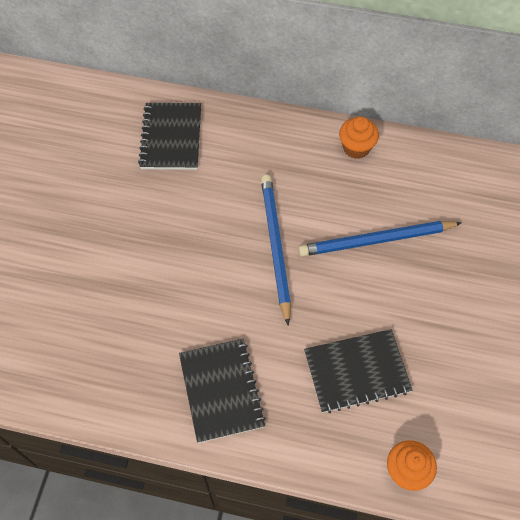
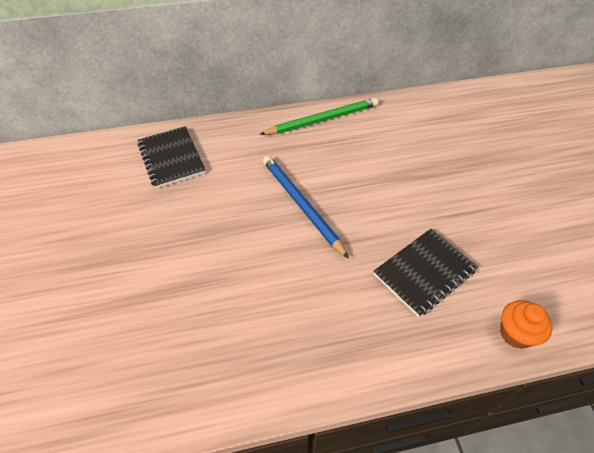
camera: 25 degrees left, 10 degrees down
(221, 390) = (321, 337): black notebook -> none
(356, 148) = (322, 119): orange cupcake -> green pencil
(376, 240) = (376, 173): blue pencil -> none

